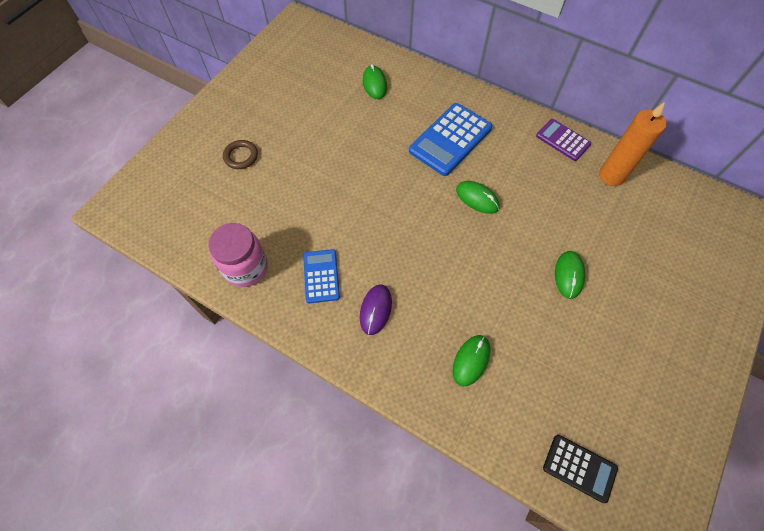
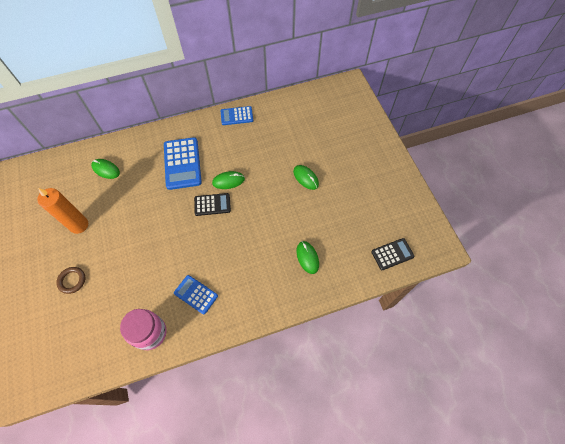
camera: 50 degrees left, 0 degrees up
(376, 310) = (241, 281): purple mouse -> none
(434, 206) = (212, 204): none -> black calculator
(563, 140) = (236, 116): purple calculator -> blue calculator
(611, 176) = (275, 114): orange candle -> orange candle (79, 225)

